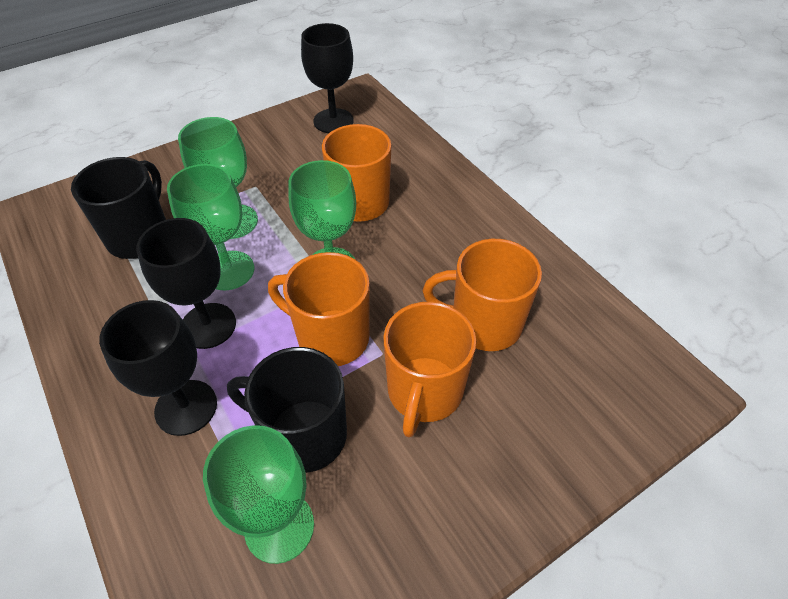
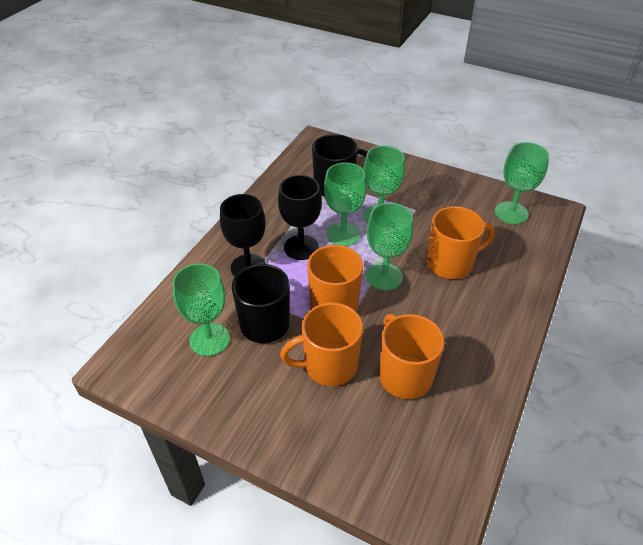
camera: 60 degrees right, 5 degrees down
(333, 121) = (511, 213): black goblet -> green goblet

